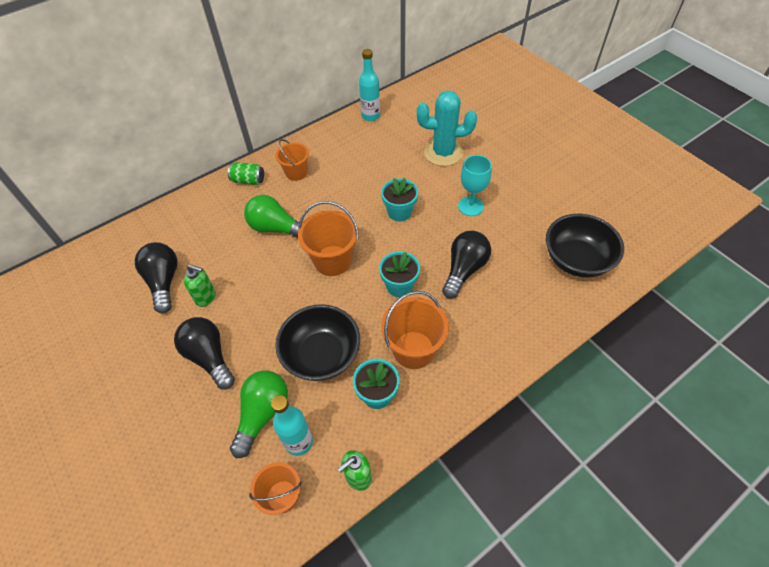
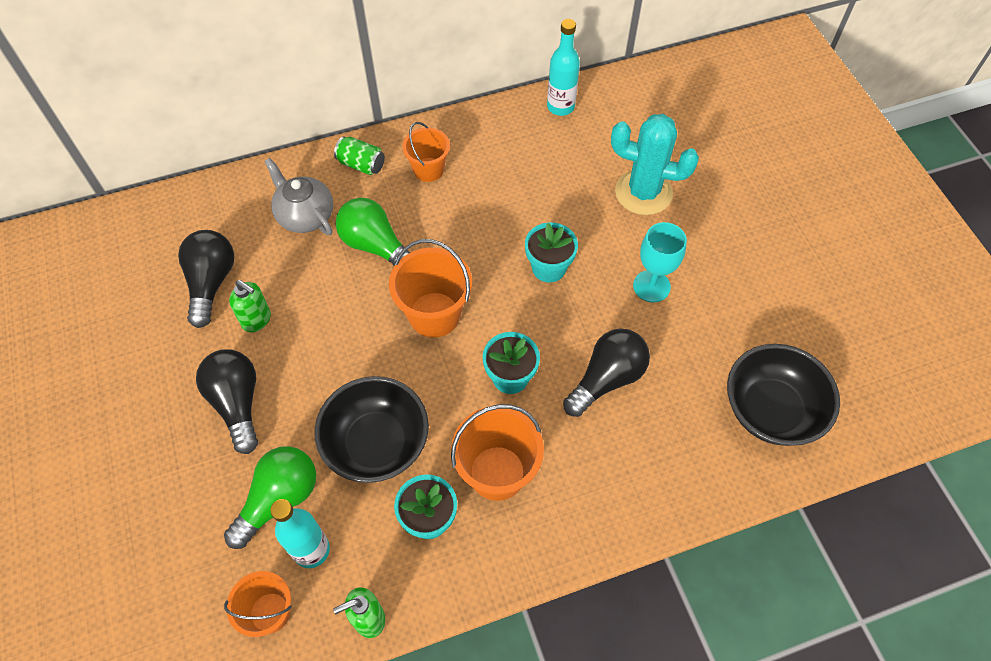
camera: 15 degrees right, 5 degrees up
(219, 221) = (305, 215): none -> grey teapot

